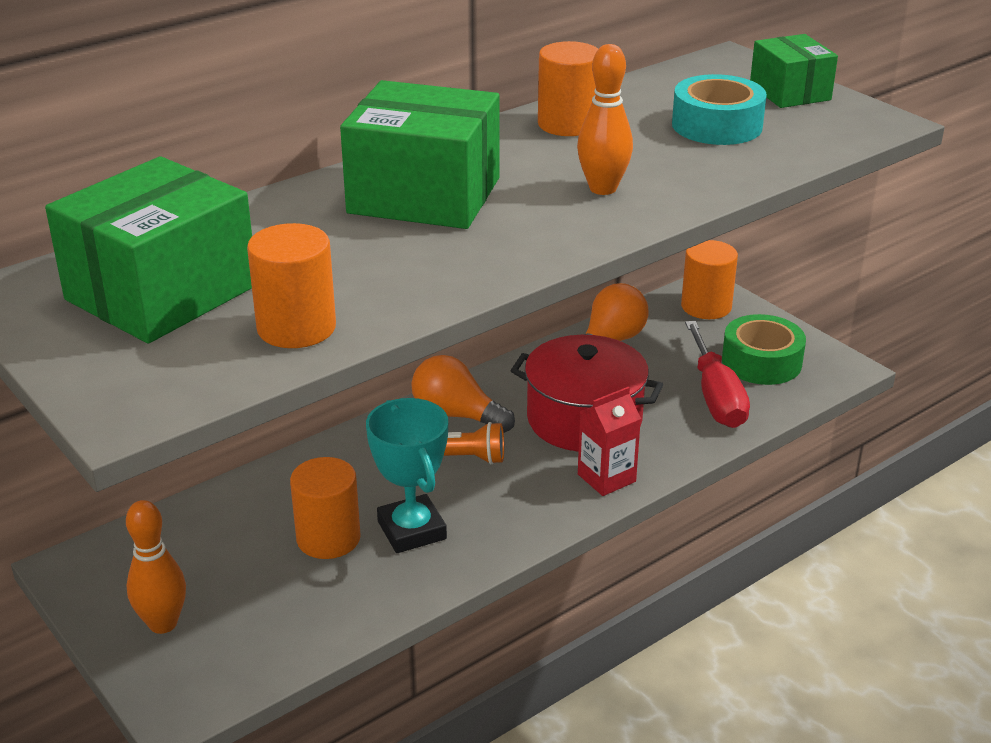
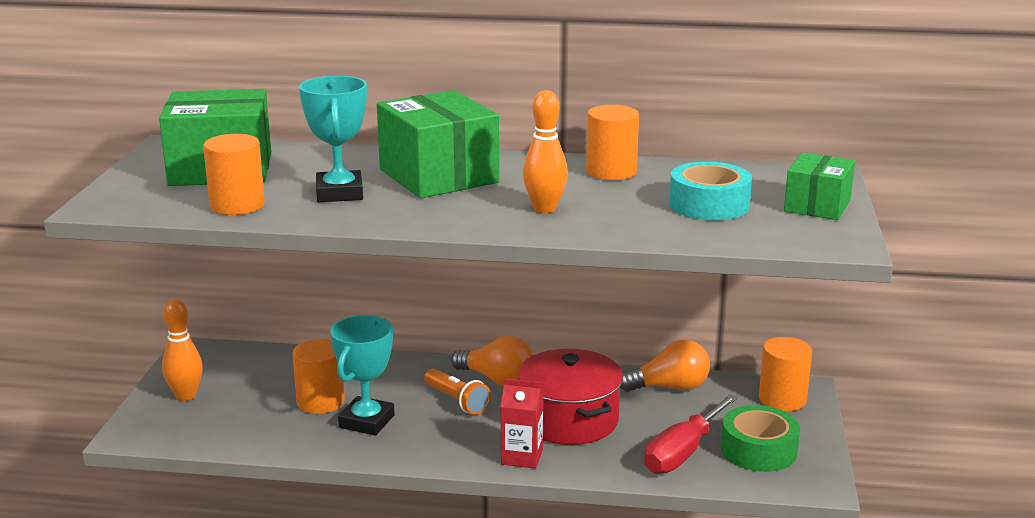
camera: 45 degrees right, 10 degrees down
(372, 260) = (339, 193): none -> turquoise trophy
(457, 415) = (497, 379): orange light bulb -> orange light bulb turned 135 degrees clockwise

